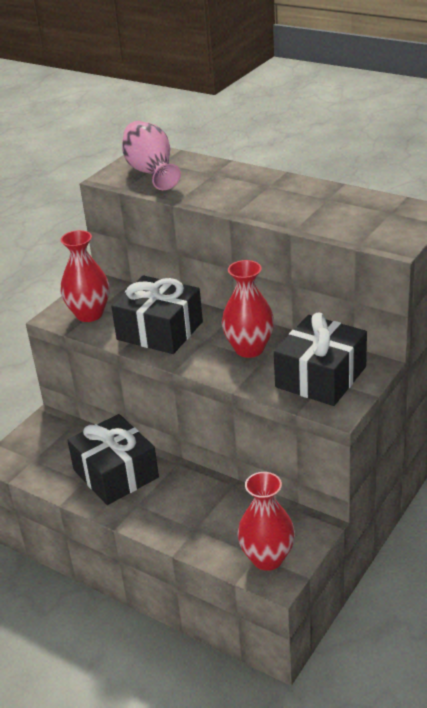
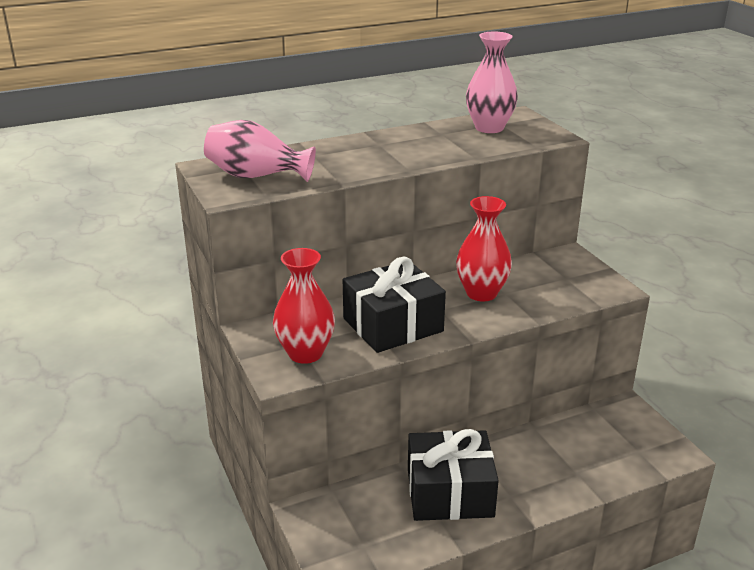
camera: 60 degrees left, 5 degrees down
(267, 558) = (648, 447): red vase -> none
(321, 377) = (561, 278): black gift -> none
(371, 211) = (489, 128): none -> pink vase

